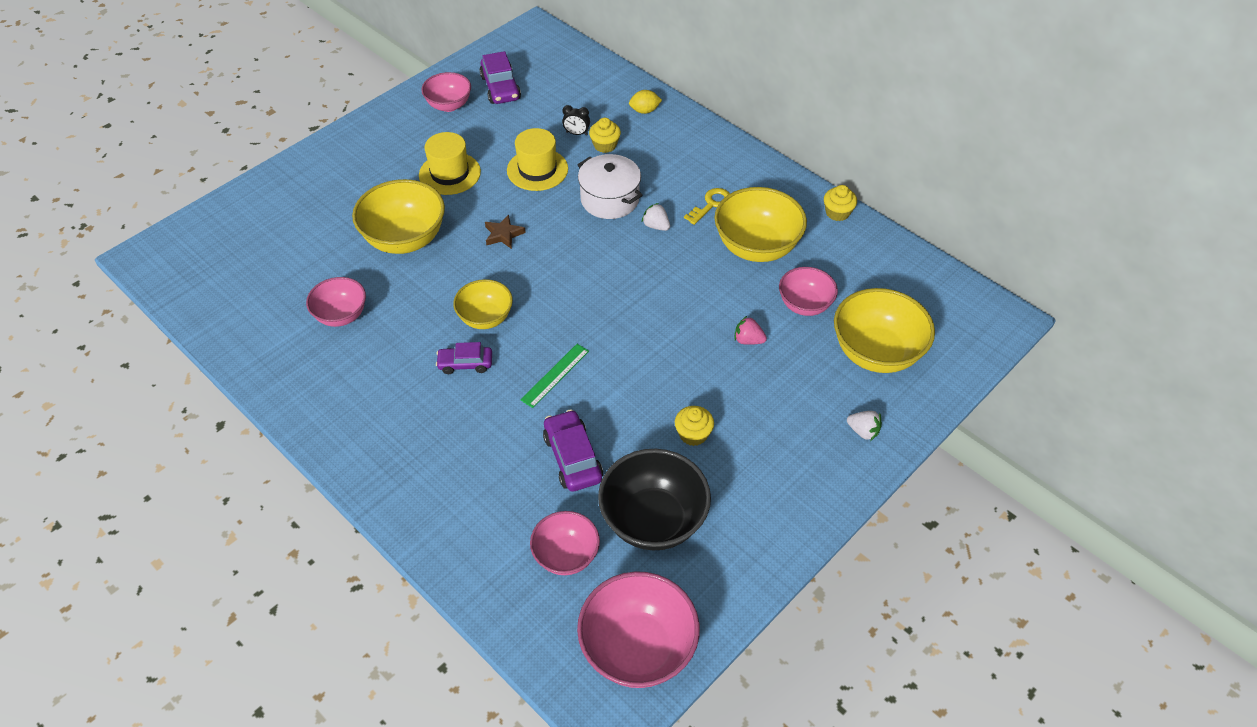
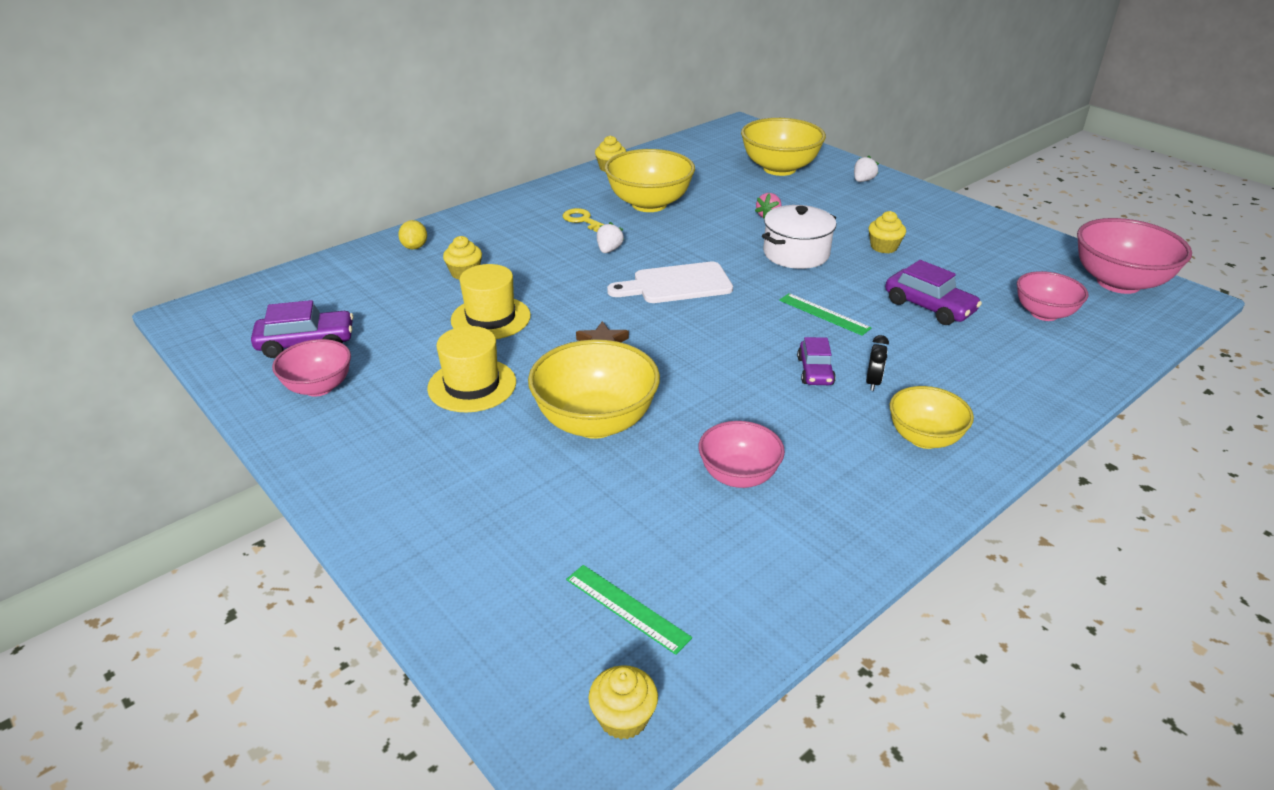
camera: 85 degrees left, 15 degrees down
(163, 271) = (623, 718): none -> yellow cupcake
(234, 267) = (627, 608): none -> green ruler
(485, 318) = (742, 357): yellow bowl -> yellow bowl (924, 438)
(573, 458) = (929, 307): purple car -> purple car turned 120 degrees counterclockwise
(576, 133) = (434, 290): black clock -> black clock (873, 382)
(599, 274) = (677, 284): none -> white cutting board
(609, 199) = (559, 274): white pot -> white pot (796, 253)
(653, 520) = (986, 270): black bowl -> none
(656, 226) = (609, 250): white strawberry -> white strawberry turned 150 degrees clockwise
(804, 305) = (725, 190): pink bowl -> none

